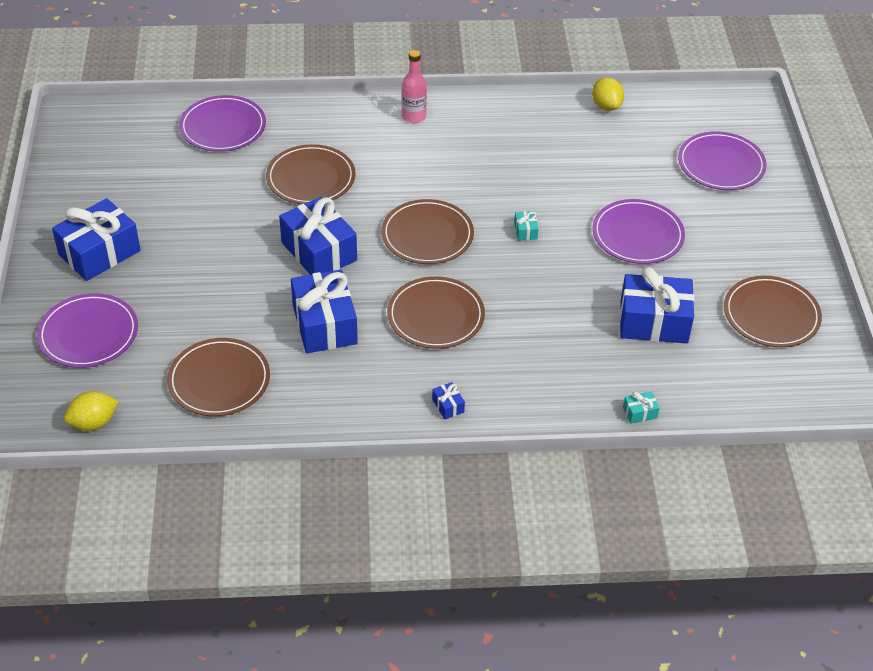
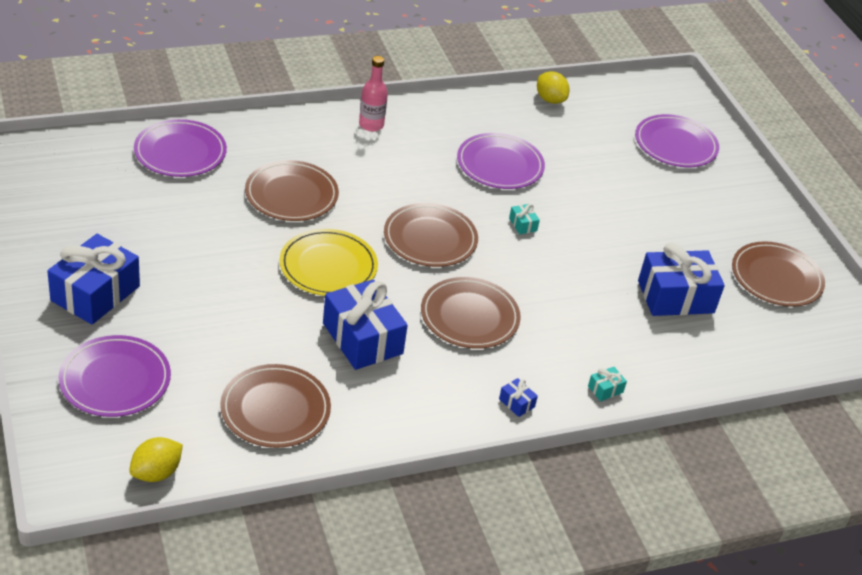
camera: 20 degrees left, 5 degrees down
(319, 251) = (328, 266): blue gift -> yellow plate
(637, 235) = (628, 217): purple plate -> purple plate (500, 165)
(640, 412) = (698, 384): turquoise gift -> turquoise gift (605, 389)

